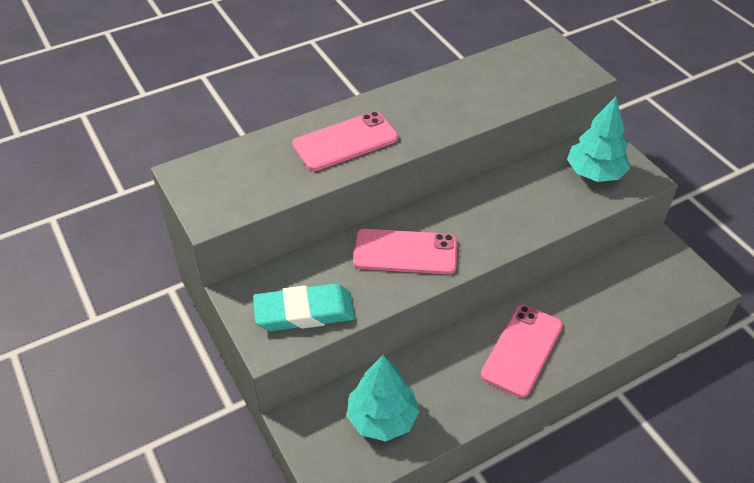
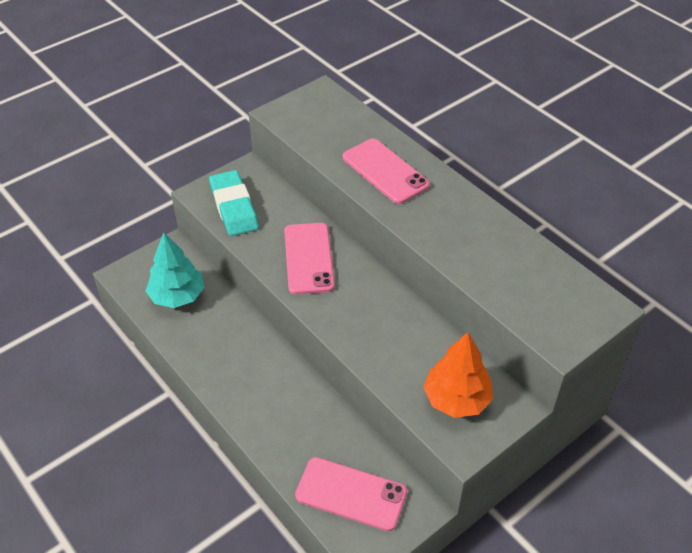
camera: 80 degrees right, 0 degrees up
(522, 350) = (255, 384): pink phone -> pink phone (351, 494)
(595, 173) = (456, 399): turquoise tree -> orange tree

